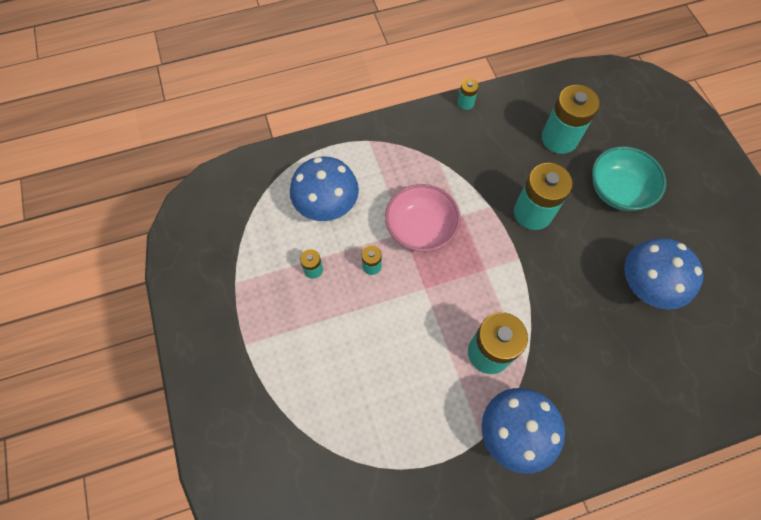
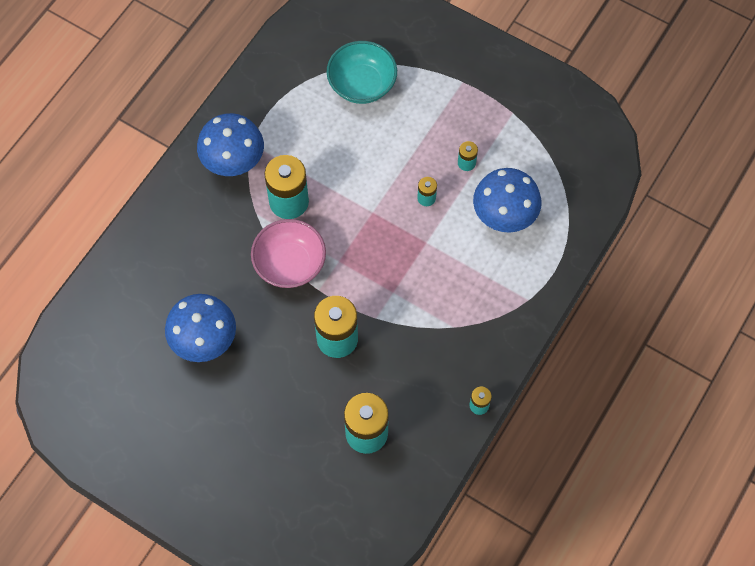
camera: 140 degrees right, 0 degrees up
(420, 228) = (416, 255): pink bowl -> pink bowl (290, 263)
(618, 190) = (279, 417): turquoise bowl -> turquoise bowl (362, 84)

